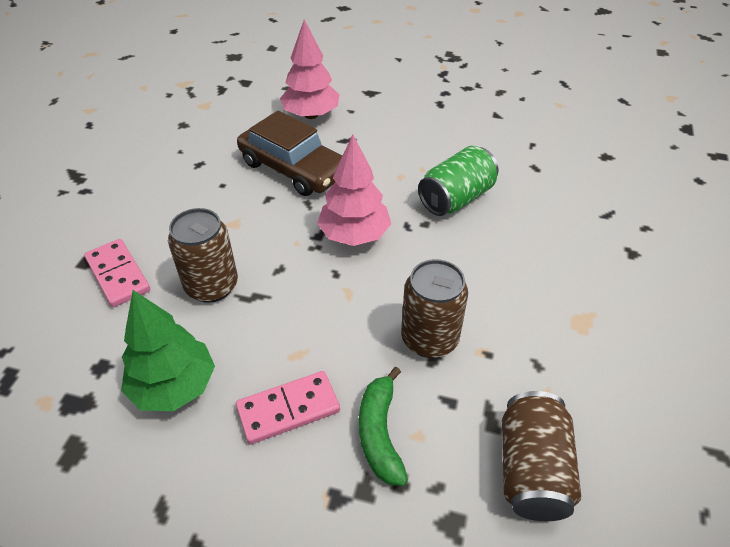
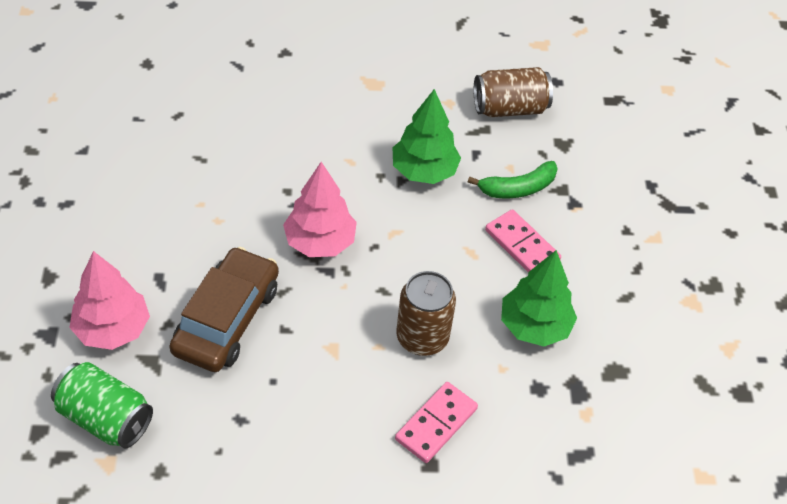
camera: 110 degrees left, 5 degrees up
(429, 339) = (424, 171): brown can -> green tree
(456, 198) = (243, 171): green can -> green can (105, 418)

